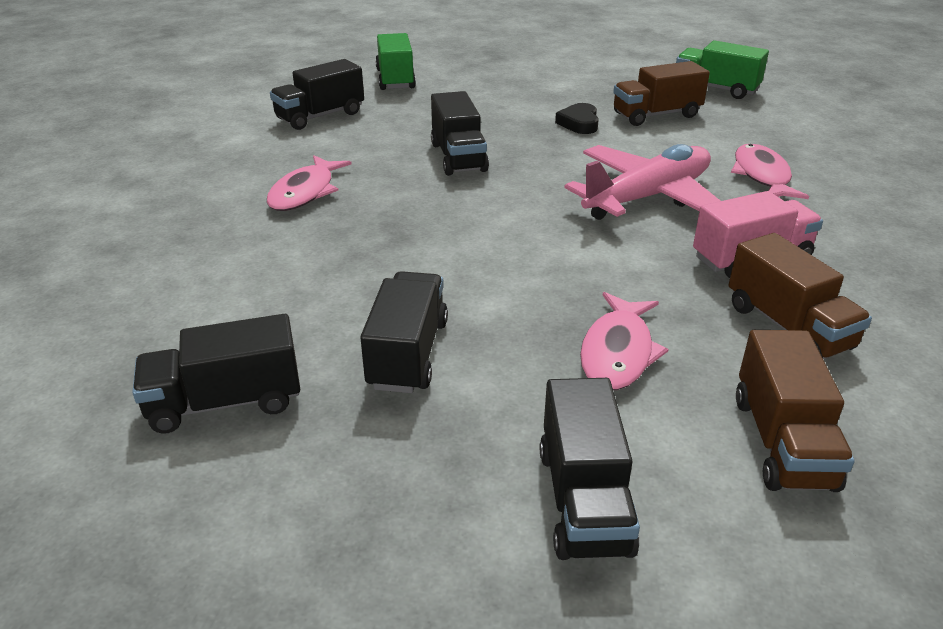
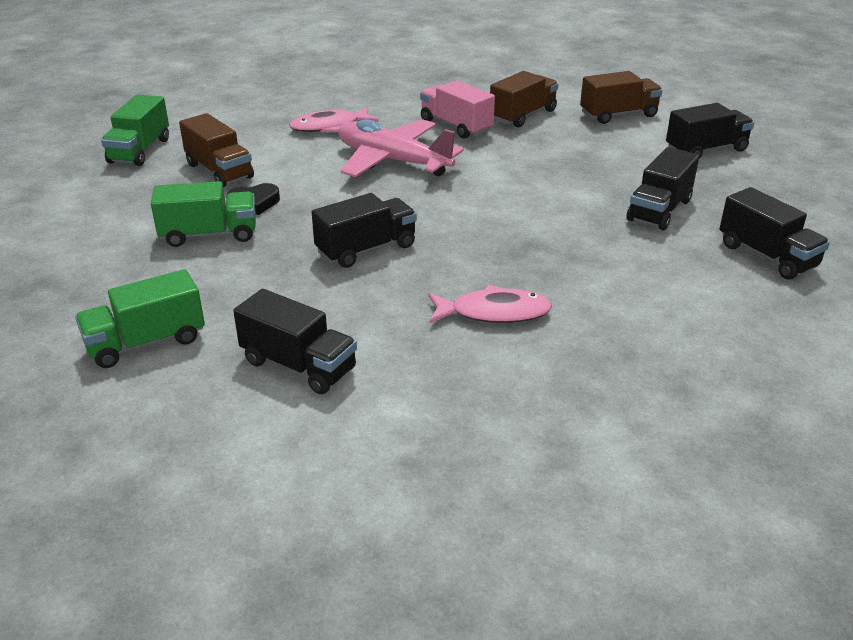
camera: 110 degrees left, 0 degrees up
(408, 354) = (659, 210): black truck -> black truck turned 45 degrees counterclockwise
(531, 104) = (209, 234): none -> green truck
(618, 352) = (591, 153): pink fish -> none

